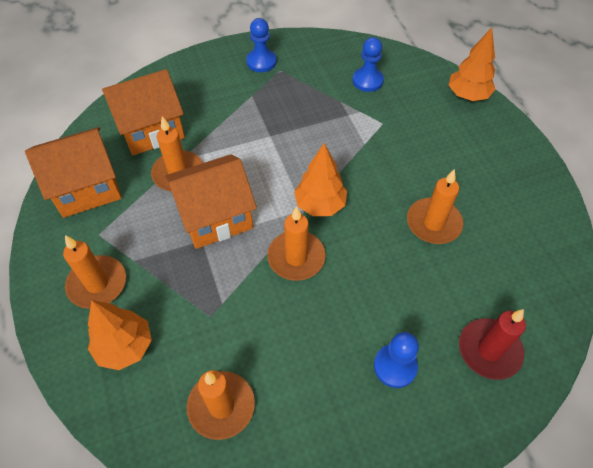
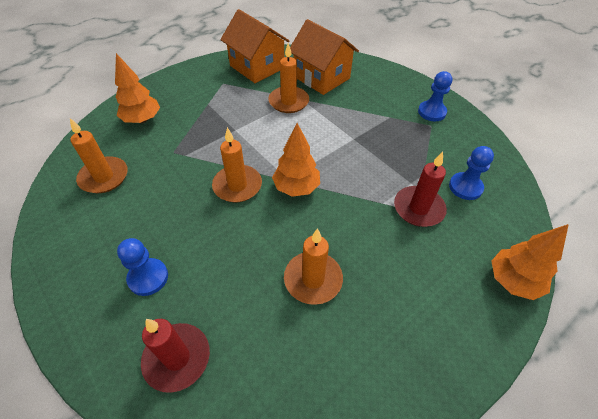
camera: 70 degrees right, 5 degrees down
(97, 284) = (185, 94): orange candle -> none
(215, 217) = (258, 130): orange house -> none
(380, 121) = (418, 208): none -> red candle

